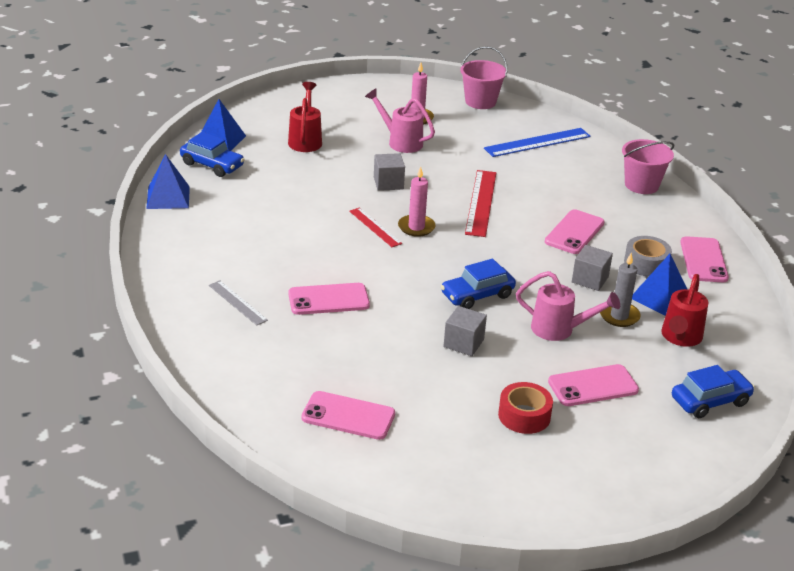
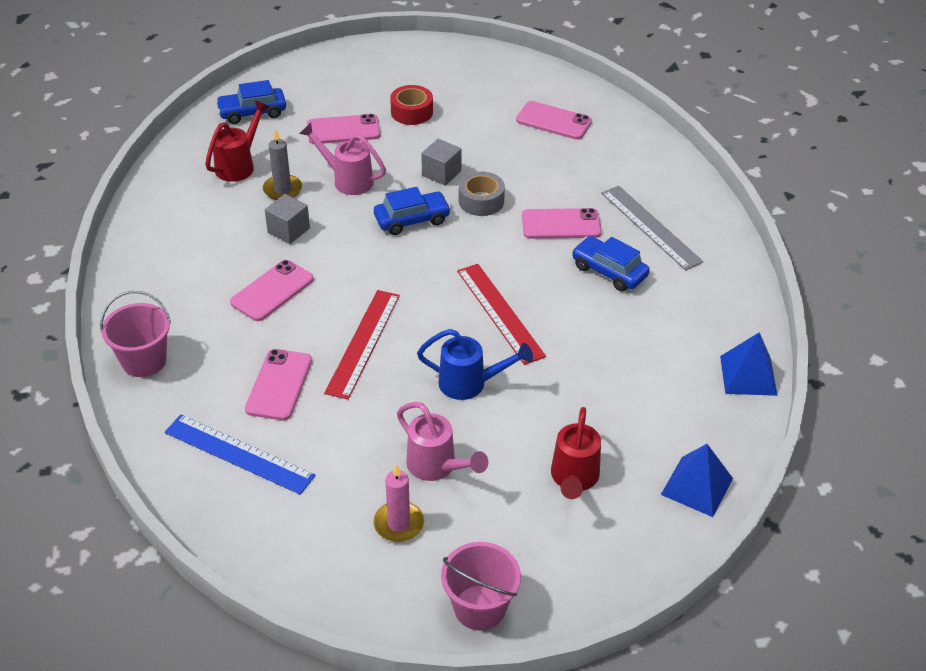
camera: 170 degrees left, 10 degrees up
(212, 165) = (701, 432): blue car -> blue car (609, 271)
(238, 302) = (650, 227): grey ruler -> grey ruler, size x1.67
(375, 227) = (499, 313): red ruler -> red ruler, size x1.67
(388, 183) = (470, 384): grey cube -> blue watering can
(416, 227) = (452, 309): pink candle -> none
(480, 102) = (284, 563): pink bucket -> pink bucket (479, 607)
(537, 142) = (239, 454): blue ruler -> blue ruler turned 45 degrees clockwise
(646, 263) = (217, 245): grey tape -> grey tape (481, 201)
(660, 298) = (229, 205): blue pyramid -> none
(703, 260) = (152, 245): pink phone -> pink phone (279, 385)

